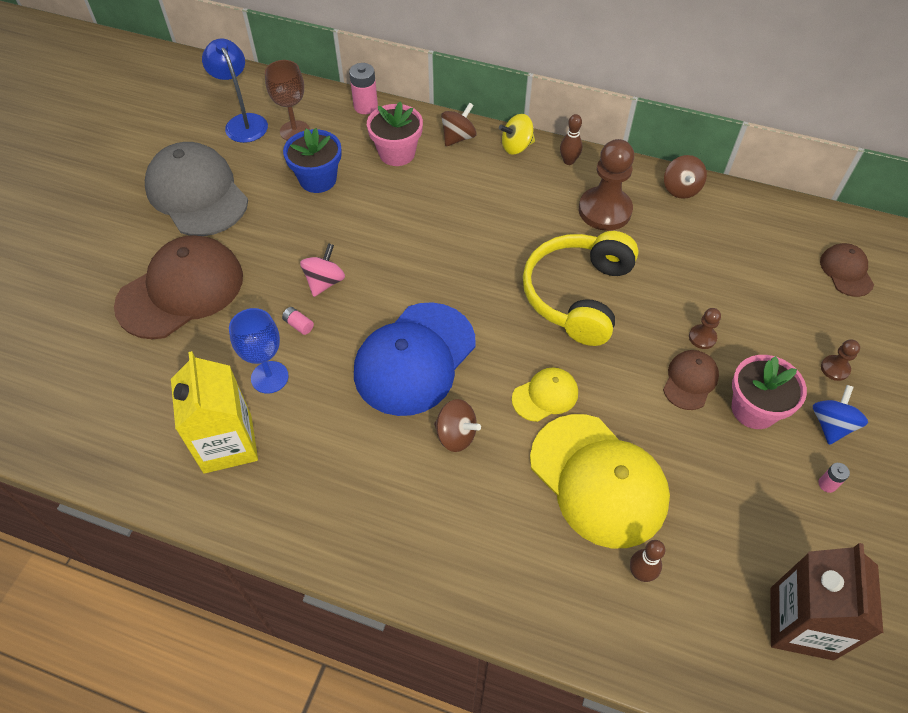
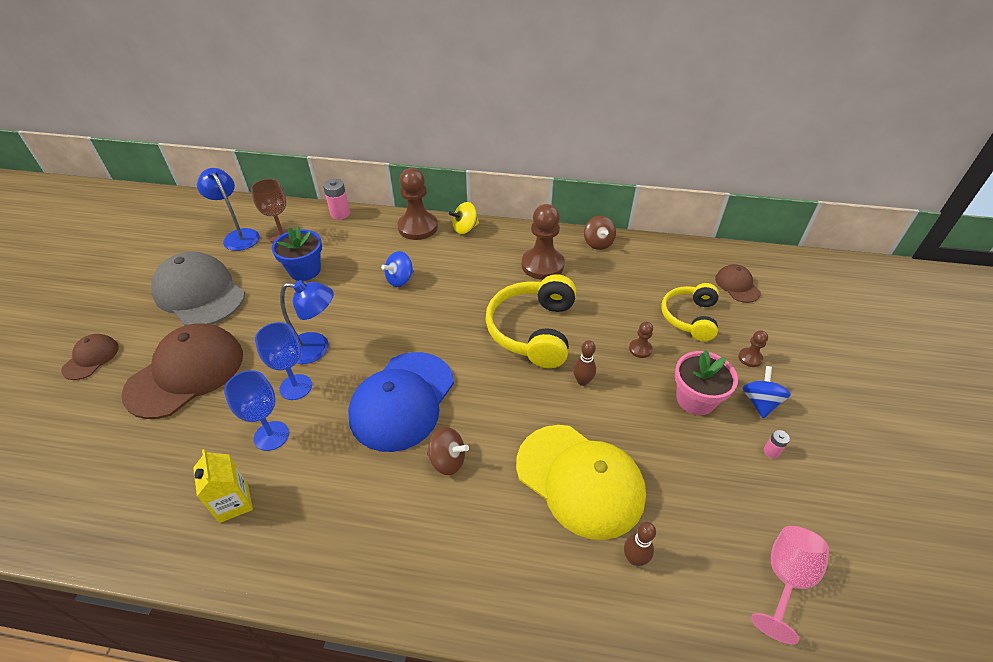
camera: 10 degrees left, 10 degrees down
(227, 444) = (233, 502): yellow carton -> yellow carton, size x0.63
(298, 325) = (296, 387): pink battery -> blue goblet
(325, 282) = (316, 349): pink spinning top -> blue lamp
(397, 153) = (369, 244): pink flower pot -> none
(429, 207) = (400, 280): none -> blue spinning top
(458, 137) = (418, 227): brown spinning top -> brown pawn
(545, 396) = (520, 414): yellow cap -> none
(568, 161) = (507, 234): brown bowling pin -> brown bowling pin (582, 381)
(690, 381) = (638, 384): brown cap -> brown cap (91, 358)
(773, 306) = (689, 317): none -> yellow headphones
(801, 623) = (785, 579): brown carton -> pink goblet

